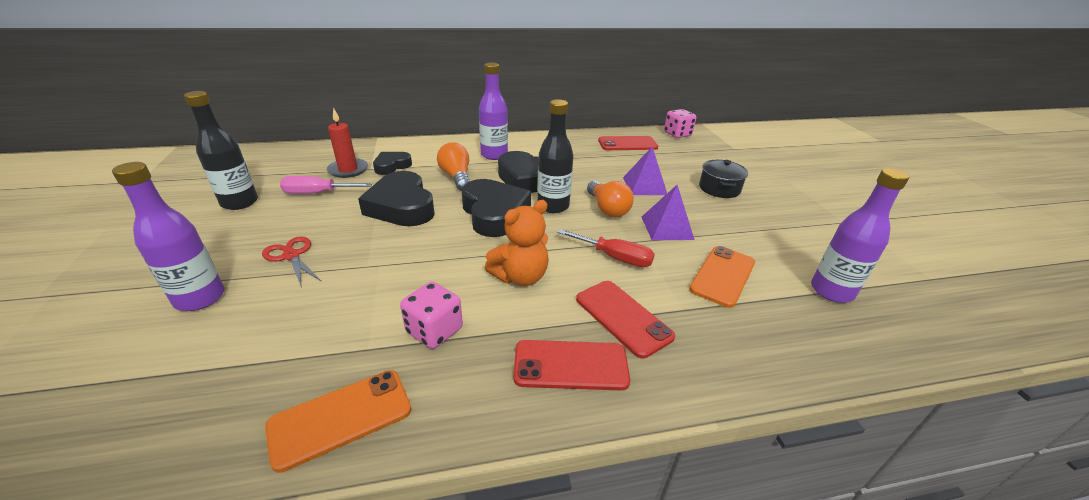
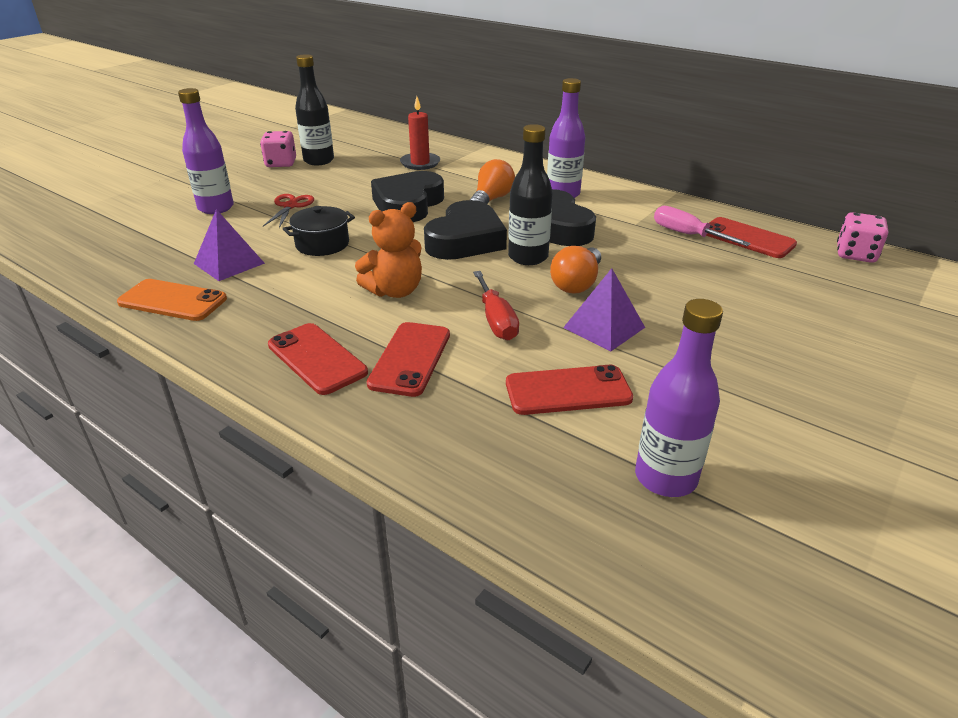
camera: 50 degrees right, 0 degrees up
(317, 193) = (371, 172): pink screwdriver -> pink screwdriver (687, 234)
(392, 166) = (456, 172): black heart -> none
(434, 331) = (284, 290): pink dice -> pink dice (281, 163)
(520, 277) = (395, 291): orange teddy bear -> orange teddy bear turned 45 degrees counterclockwise
(644, 186) = (668, 284): purple pyramid -> purple pyramid (229, 263)
(719, 189) = (767, 329): black pot -> black pot (322, 244)
(722, 276) = (568, 391): orange phone -> red phone

